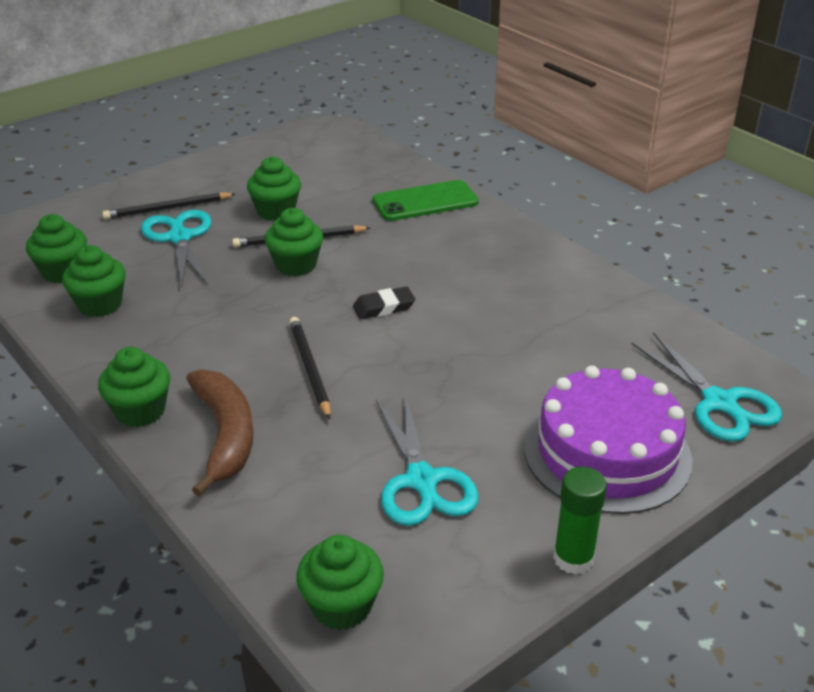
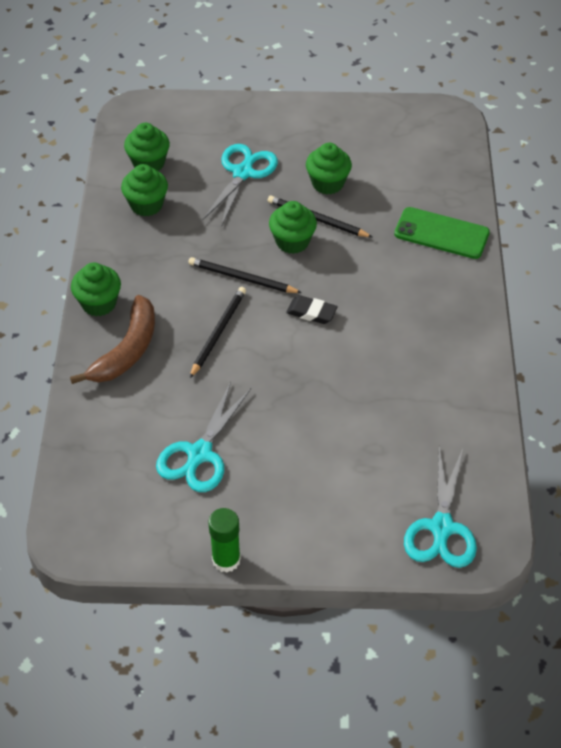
camera: 40 degrees right, 15 degrees up
(168, 209) = (260, 140): black pencil -> black pencil (242, 278)
(341, 606) = (83, 498): green cupcake -> none
(607, 452) = (325, 511): purple cake -> none

